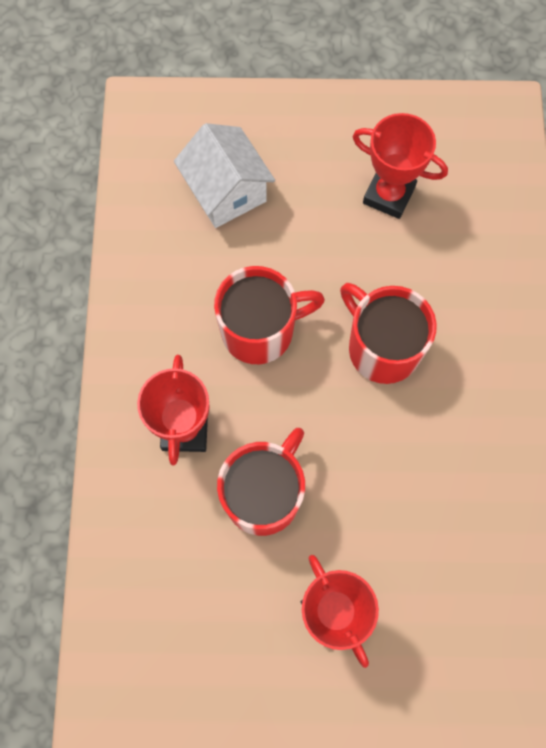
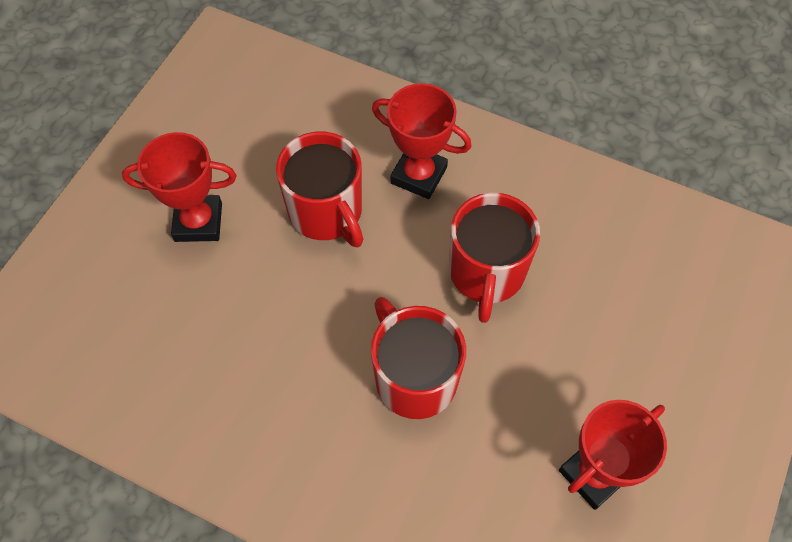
camera: 115 degrees right, 10 degrees down
(226, 192) = (659, 305): white house -> none
(382, 348) = (414, 378): red mug -> red mug turned 105 degrees counterclockwise

